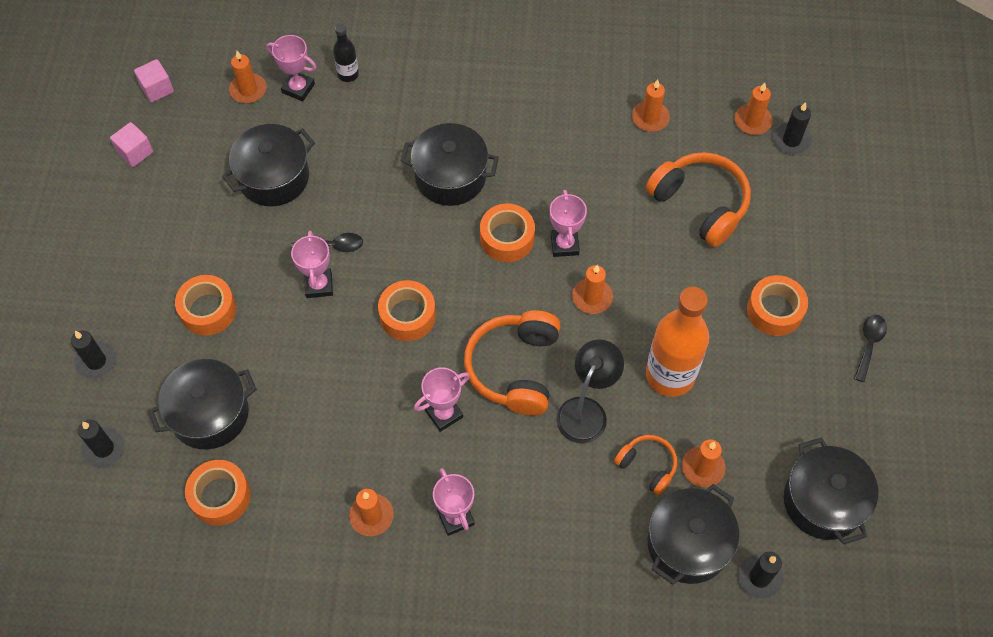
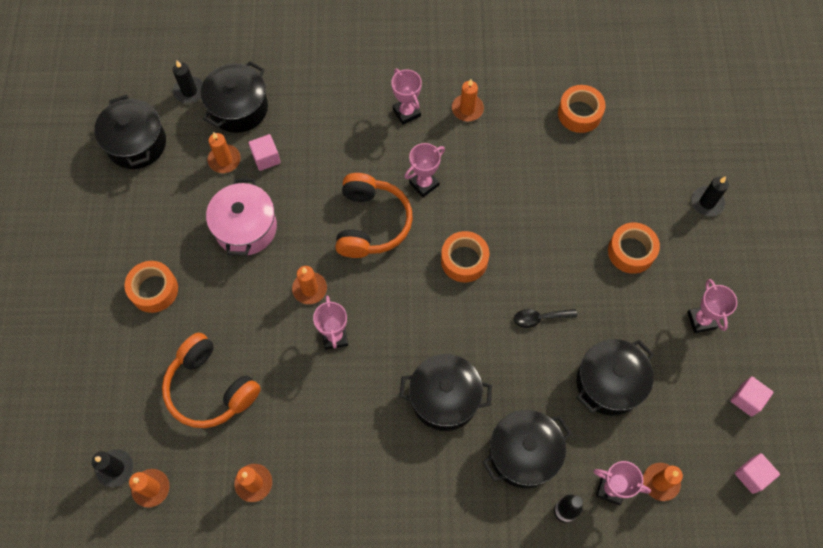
camera: 175 degrees right, 5 degrees up
(104, 448) = (676, 139): black candle -> none
(210, 414) = (604, 169): black pot -> black pot (523, 453)
(319, 285) = (544, 281): pink trophy -> pink trophy (701, 320)
(507, 238) = (386, 339): orange tape -> none
(586, 410) = (313, 195): black lamp -> none
(647, 466) = (266, 158): orange headphones -> pink cube
(670, 375) = (246, 228): orange bottle -> pink pot
(869, 344) = (79, 267): black spoon -> none

